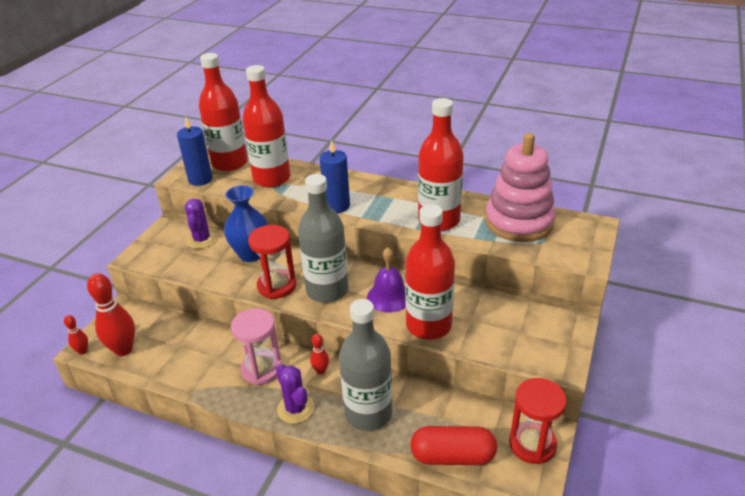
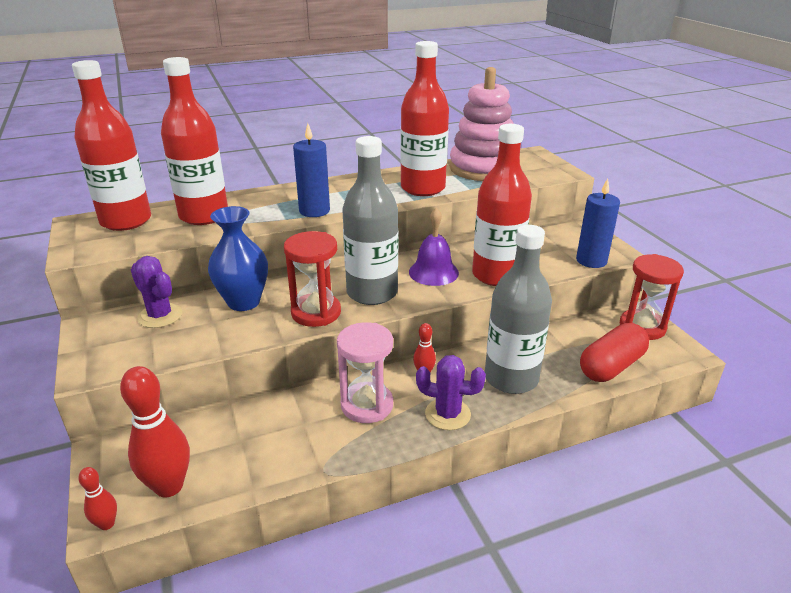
camera: 45 degrees left, 5 degrees down
(200, 179) = (110, 245): blue candle -> blue candle (591, 261)

